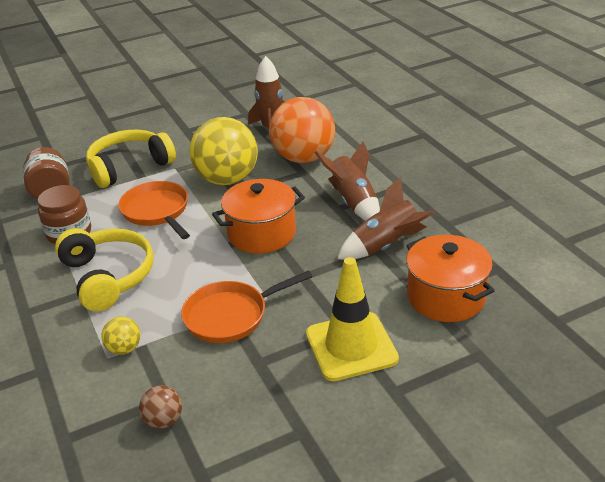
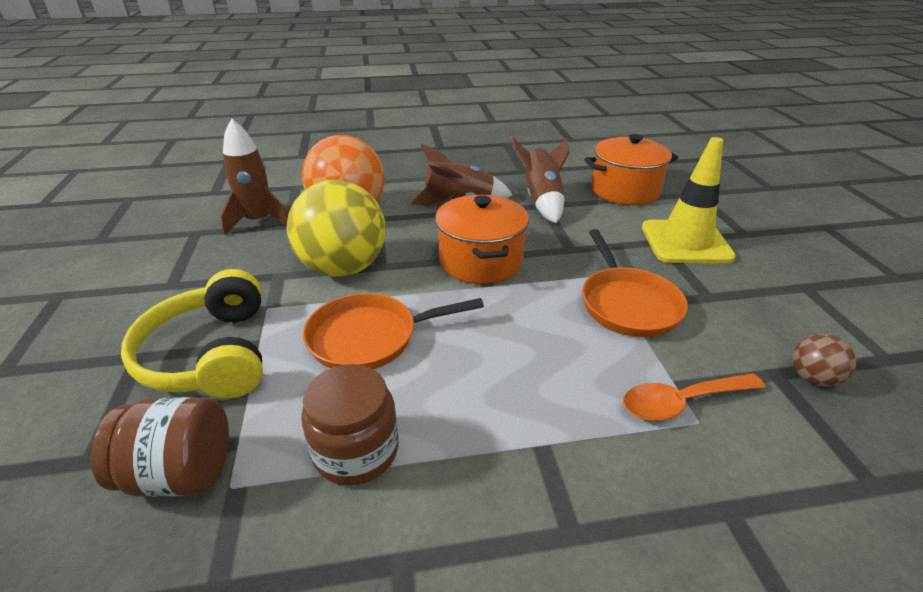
camera: 75 degrees left, 0 degrees up
(108, 276) = (509, 406): yellow headphones -> none
(124, 349) = (681, 402): yellow ball -> orange spoon

